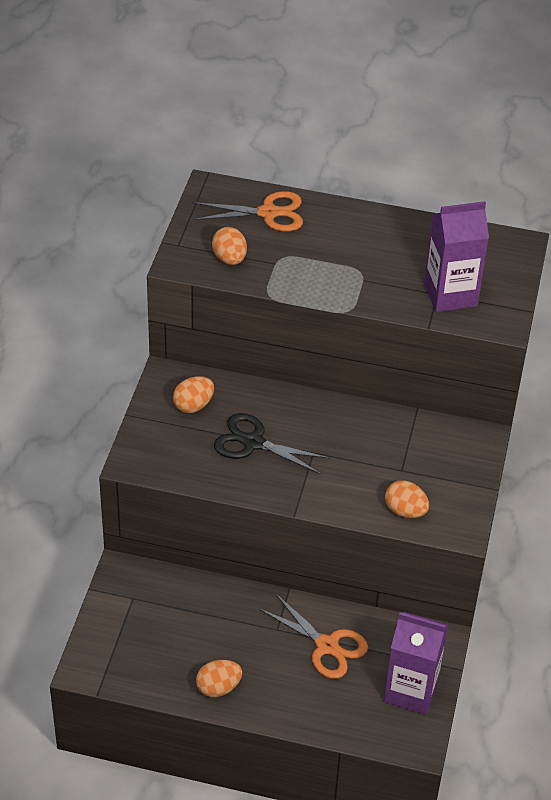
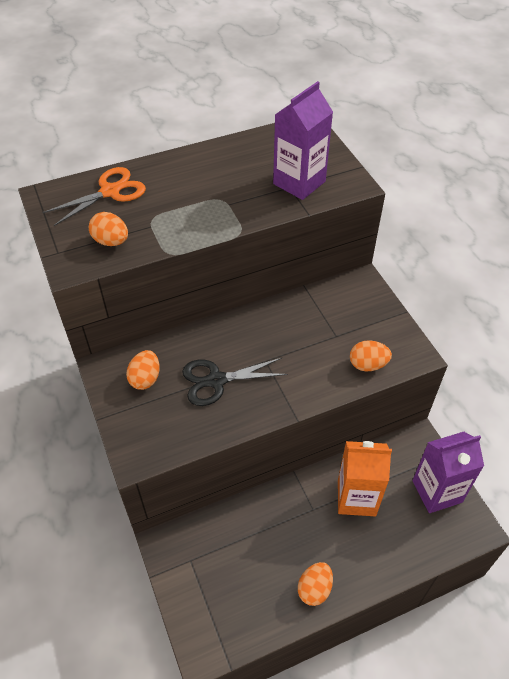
camera: 35 degrees left, 5 degrees up
(327, 646) = (356, 497): orange scissors -> orange carton

